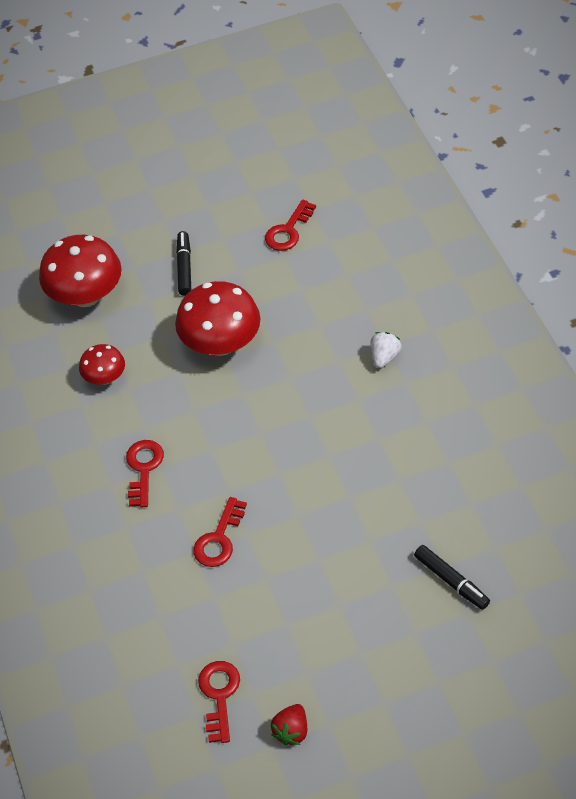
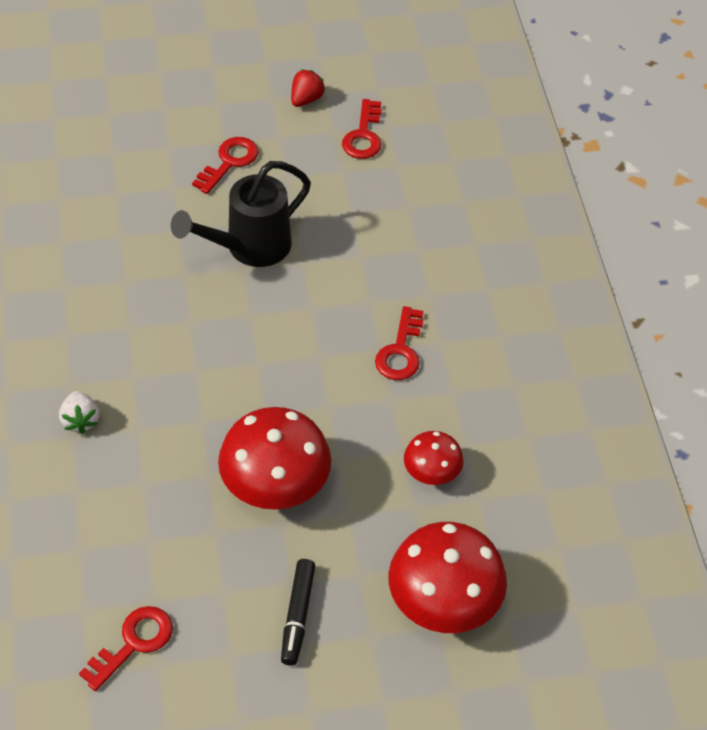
camera: 175 degrees left, 0 degrees up
(219, 539) = (333, 262): red key -> red key (229, 162)
(299, 537) = (249, 247): none -> black watering can
(384, 357) = (80, 420): white strawberry -> white strawberry turned 45 degrees counterclockwise
(451, 581) = (115, 180): black marker -> none

